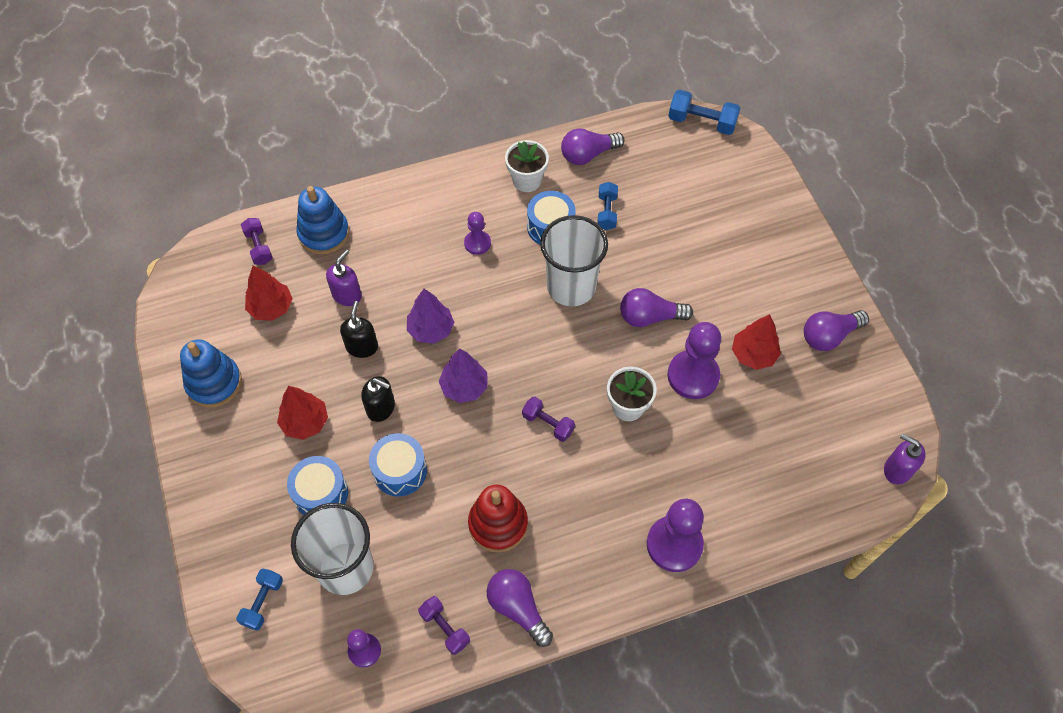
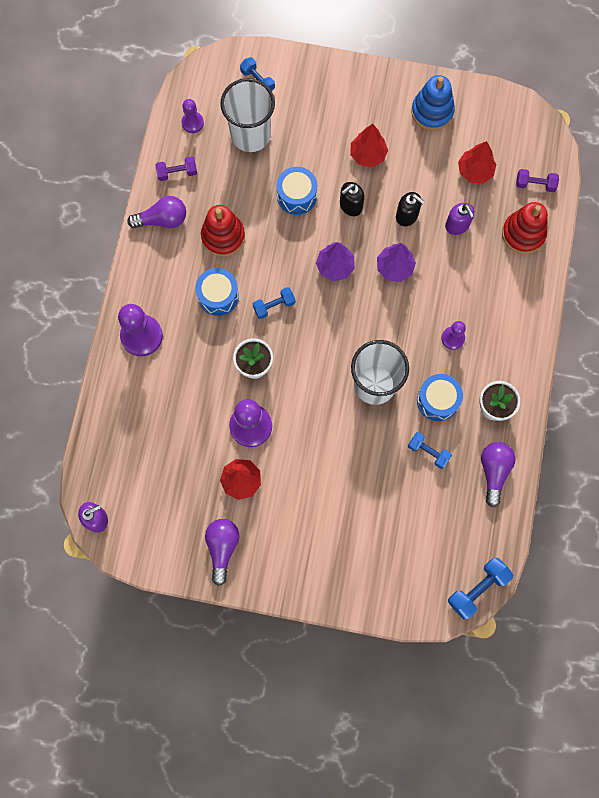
camera: 120 degrees right, 15 degrees up
(321, 493) = (310, 142): blue drum -> blue drum (218, 296)
(324, 233) = (523, 234): blue stacking toy -> red stacking toy
(548, 424) = (274, 306): purple dumbbell -> blue dumbbell
(650, 317) = (316, 426): purple light bulb -> none

